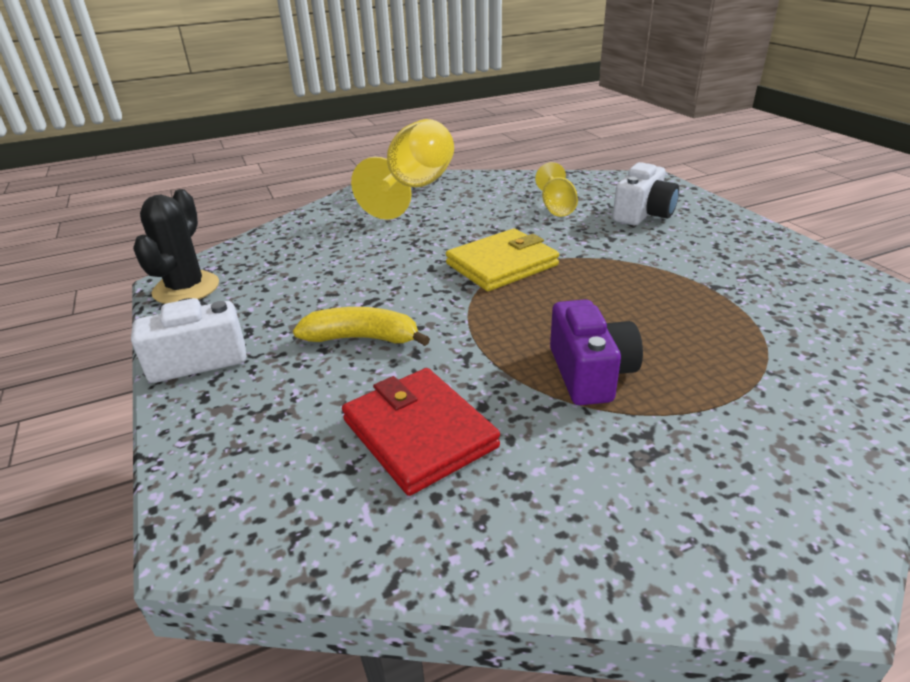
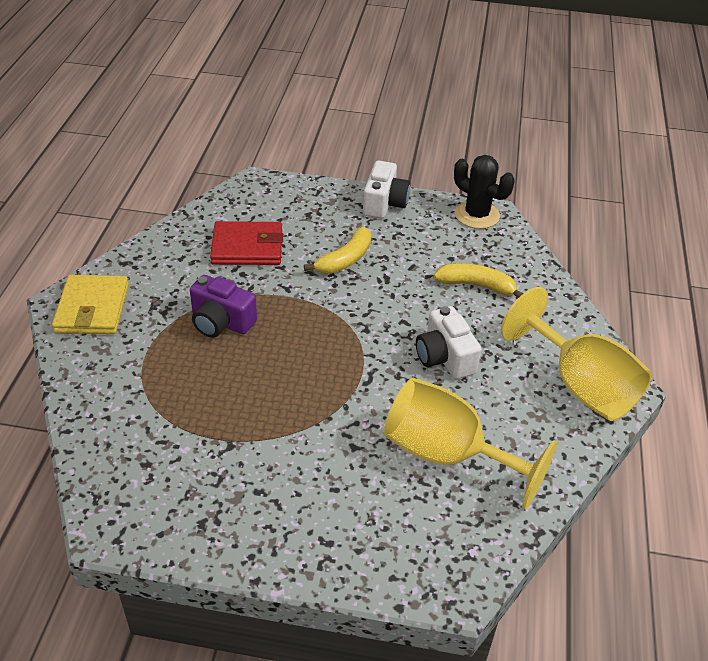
camera: 120 degrees right, 10 degrees up
(330, 252) = (476, 285): none -> yellow banana
(501, 264) = (373, 357): yellow wallet -> yellow wallet (92, 308)
(556, 207) = (447, 454): yellow goblet -> yellow goblet, size x1.95
(643, 214) = (376, 505): white camera -> white camera (444, 357)

